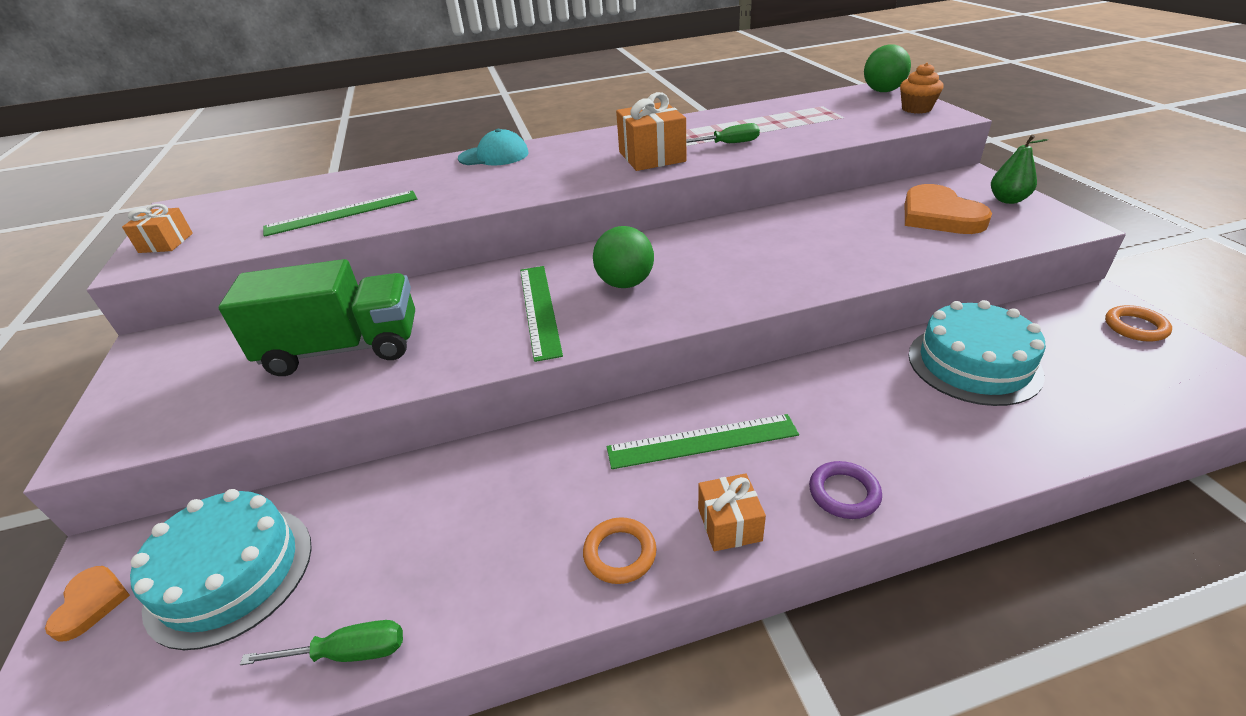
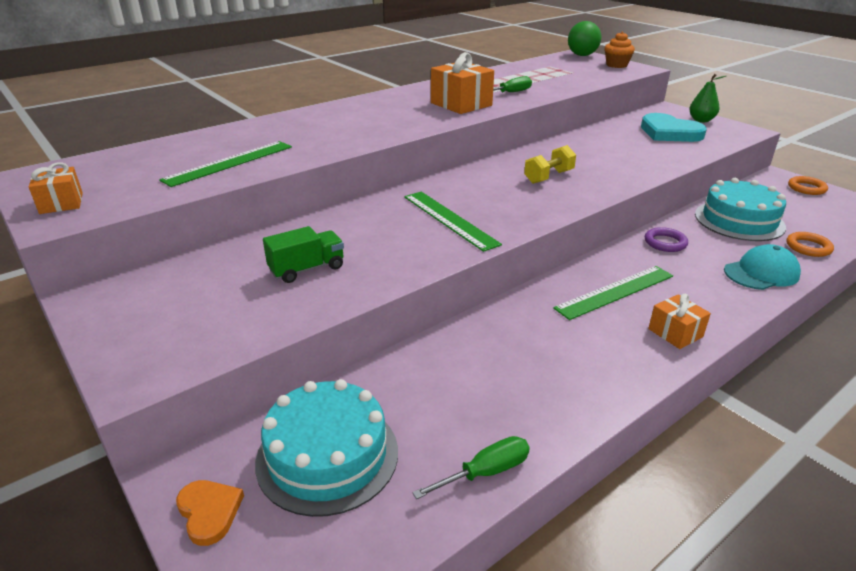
camera: 25 degrees left, 5 degrees down
(343, 348) = (307, 269): green truck -> green truck, size x0.52
(494, 156) = (322, 112): turquoise cap -> turquoise cap (761, 273)
(620, 553) = (622, 365): orange ring -> orange ring (808, 247)
(625, 283) = (498, 195): green ball -> none
(709, 265) = (548, 177): none -> yellow dumbbell
(844, 493) = (727, 301): purple ring -> purple ring (665, 243)
(939, 215) = (669, 132): orange heart -> turquoise heart

